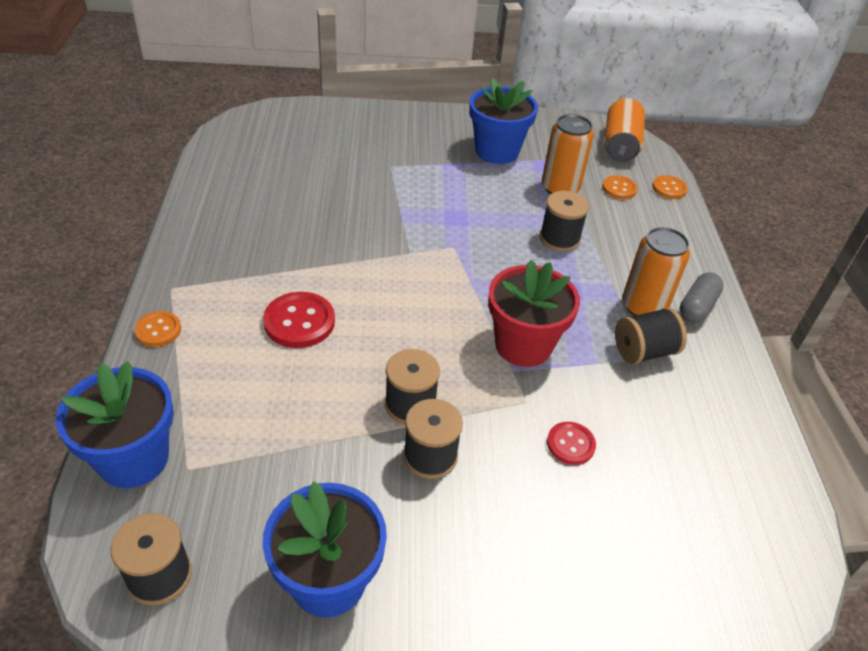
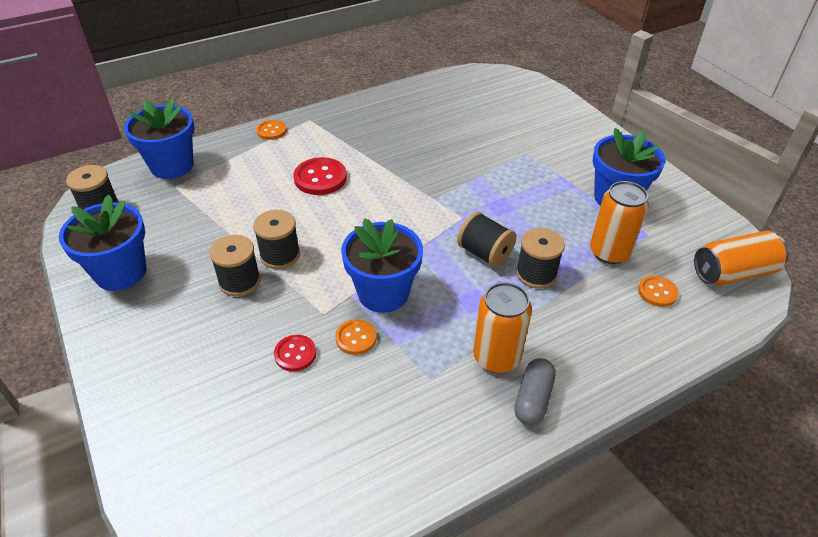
camera: 65 degrees right, 0 degrees up
(523, 345) = (383, 293): red flower pot -> blue flower pot
(643, 351) = (436, 373): black spool -> black spool (484, 253)
(669, 188) = (704, 330): orange button -> orange button (356, 338)
(697, 307) = (533, 399): grey capsule -> grey capsule turned 75 degrees counterclockwise

